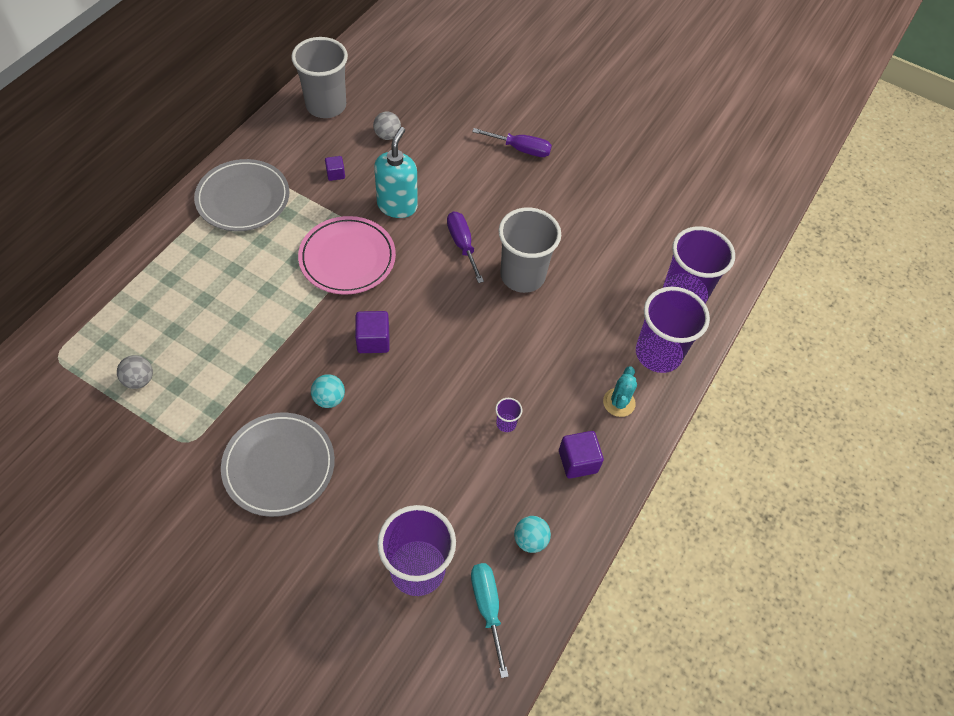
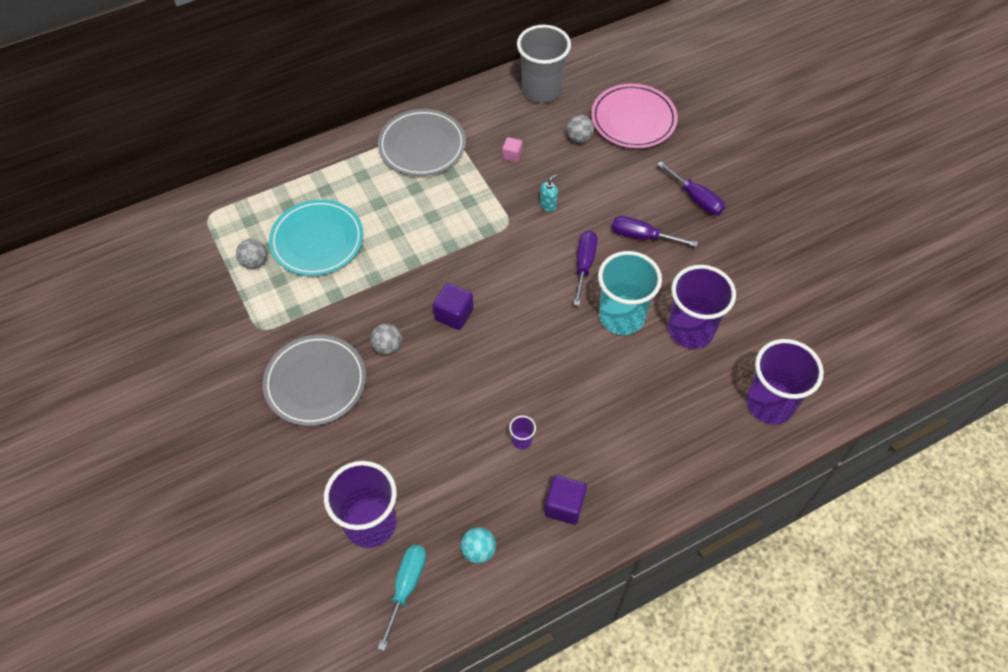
camera: 35 degrees right, 0 degrees up
(193, 330) = (317, 240): none -> turquoise plate
(329, 399) = (388, 346): turquoise ball -> grey ball
(335, 174) = (512, 155): purple cube -> pink cube
(347, 258) = (476, 233): pink plate -> pink plate (633, 119)
(397, 205) = (548, 205): turquoise soap dispenser -> turquoise soap dispenser, size x0.46
(496, 199) = (642, 236): none -> purple screwdriver
(522, 276) = (621, 316): grey cup -> turquoise cup
(619, 402) = (637, 473): turquoise cactus -> none
(658, 353) = (705, 447): purple cup -> purple cup (690, 330)

